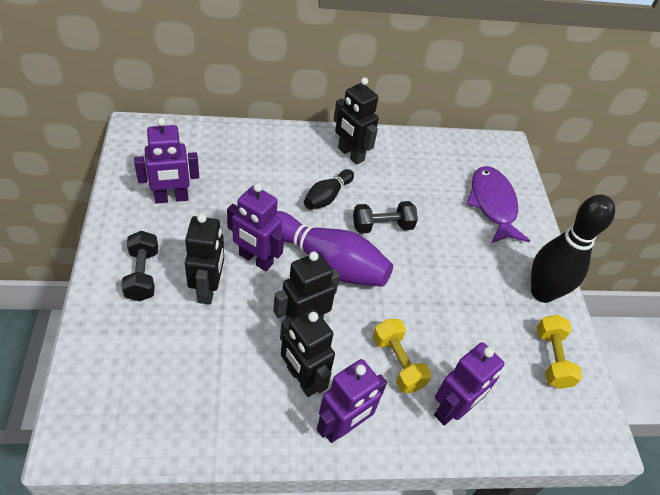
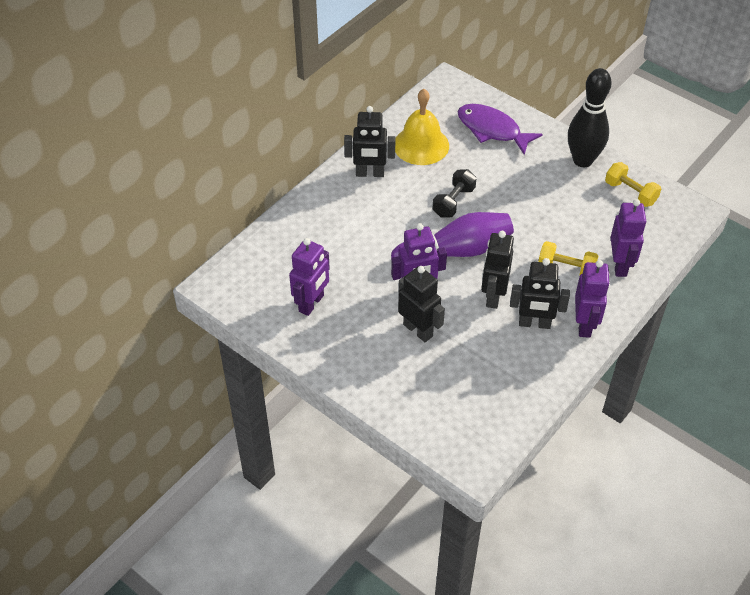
camera: 40 degrees left, 0 degrees up
(142, 274) = (371, 359): black dumbbell -> none
(327, 197) = (397, 214): black bowling pin -> none
(418, 168) = (421, 145): none -> yellow bell

